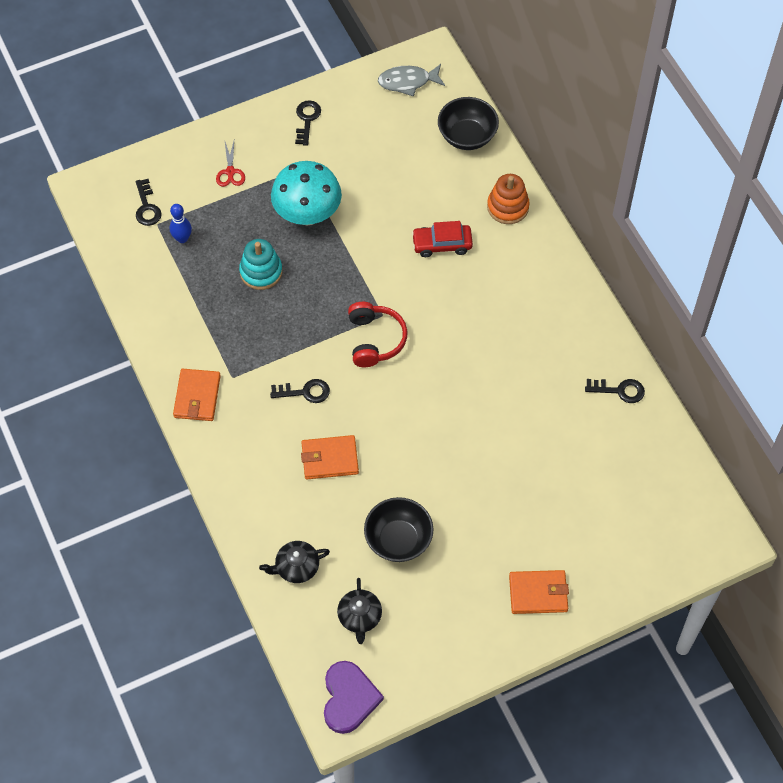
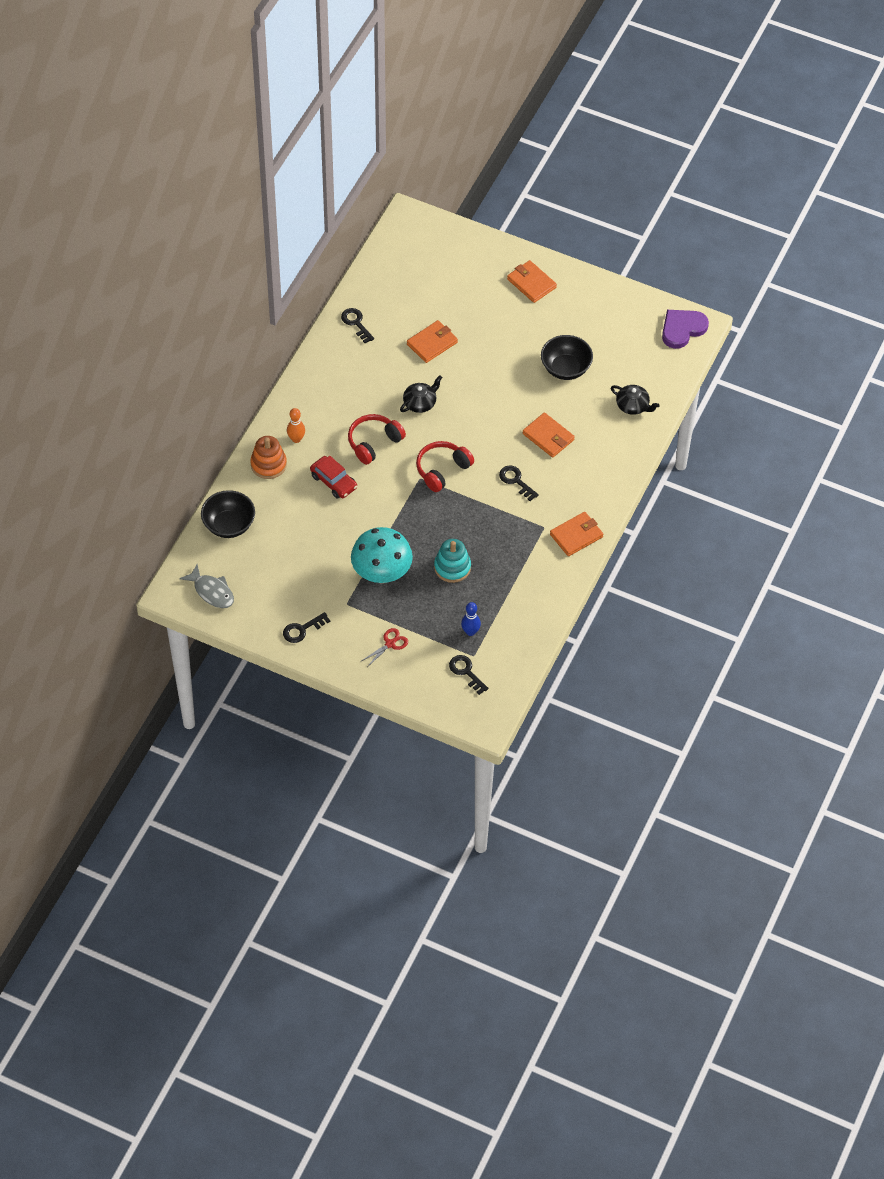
camera: 130 degrees left, 5 degrees down
(147, 207) = (466, 672): black key -> black key turned 75 degrees counterclockwise
(359, 617) = (631, 355): black teapot -> black teapot (420, 403)
(457, 306) = (374, 442): none -> red headphones
(518, 247) = (296, 439): none -> orange bowling pin
(536, 440) = (432, 343): none -> orange wallet

